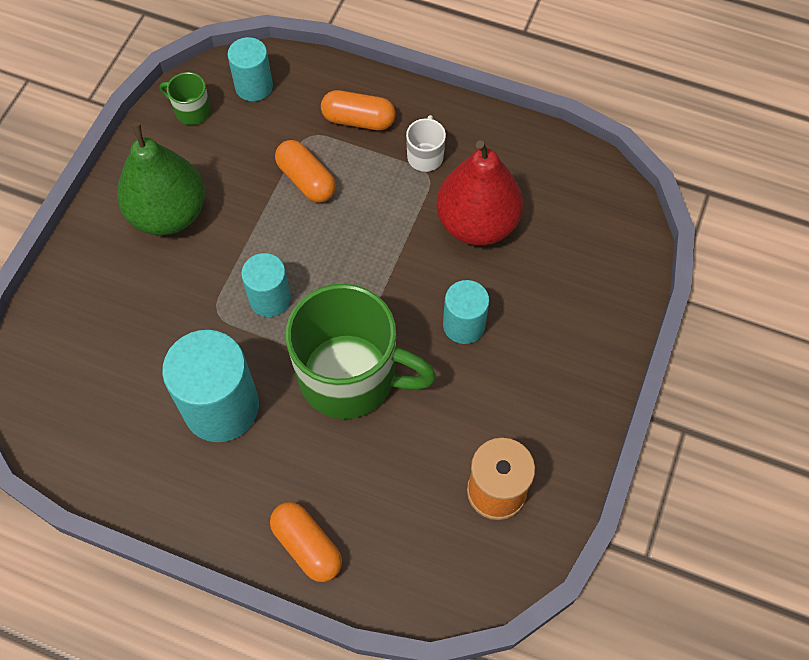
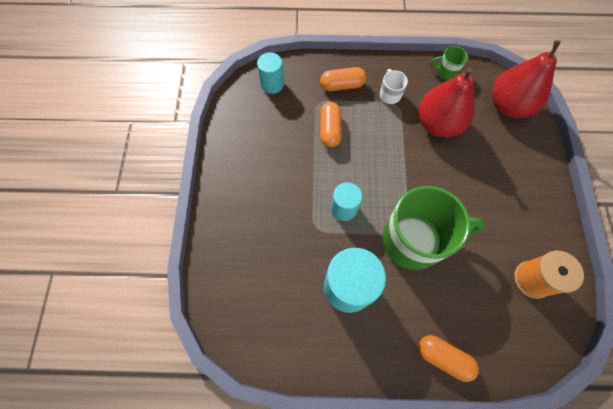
camera: 20 degrees left, 5 degrees up
(168, 213) = (258, 176): green pear -> none
(191, 111) = (242, 110): green mug -> green mug (446, 71)
(306, 180) = (330, 130): orange capsule -> orange capsule turned 60 degrees clockwise
(464, 325) = (462, 186): turquoise cylinder -> none
(605, 231) = (508, 106): none -> red pear

